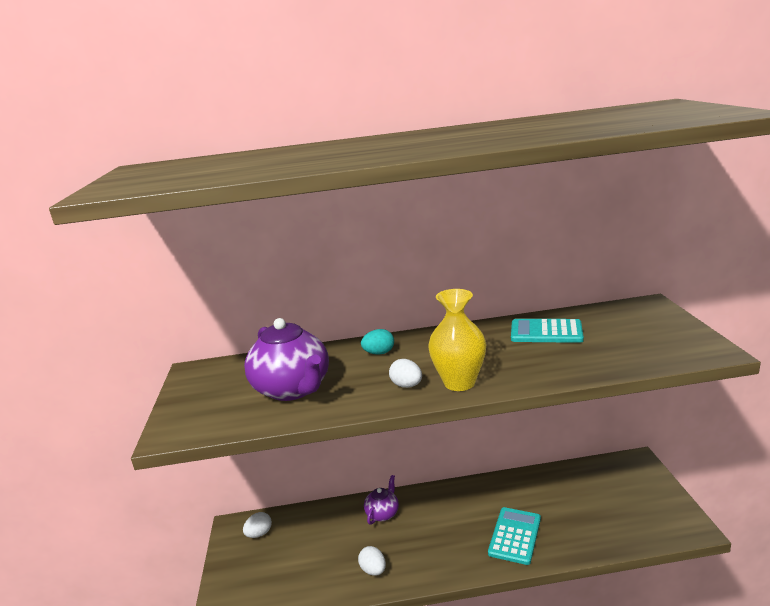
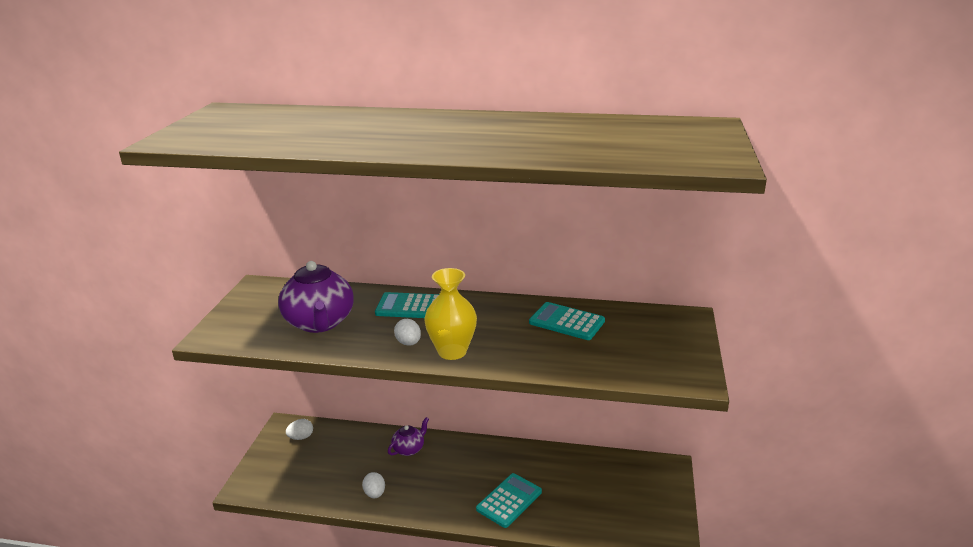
camera: 15 degrees right, 5 degrees up
(379, 353) = (410, 306): turquoise egg -> turquoise calculator

